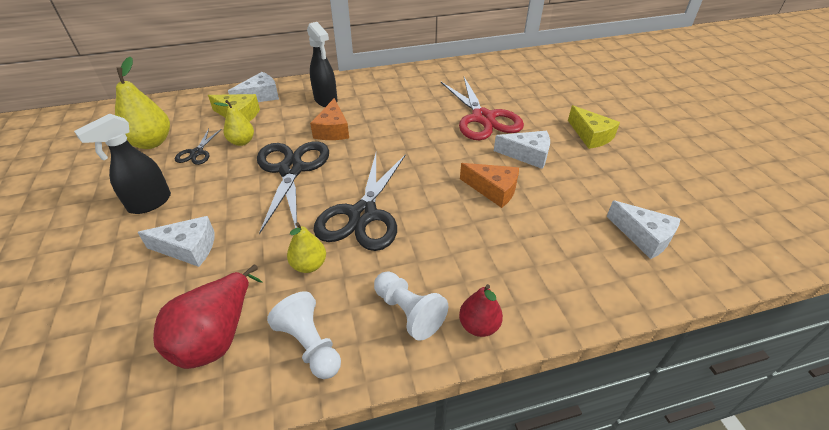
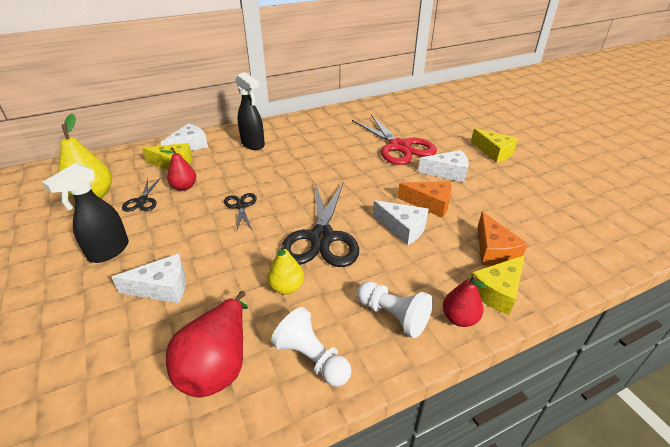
camera: 10 degrees left, 5 degrees down
(242, 142) = (184, 187): yellow pear -> red pear
(292, 169) = (241, 206): black scissors -> black scissors, size x0.48
(332, 130) = (268, 168): orange cheese -> orange cheese (493, 250)
(532, 301) = (497, 291): none -> yellow cheese
(643, 237) = (567, 227): white cheese -> white cheese (403, 228)

